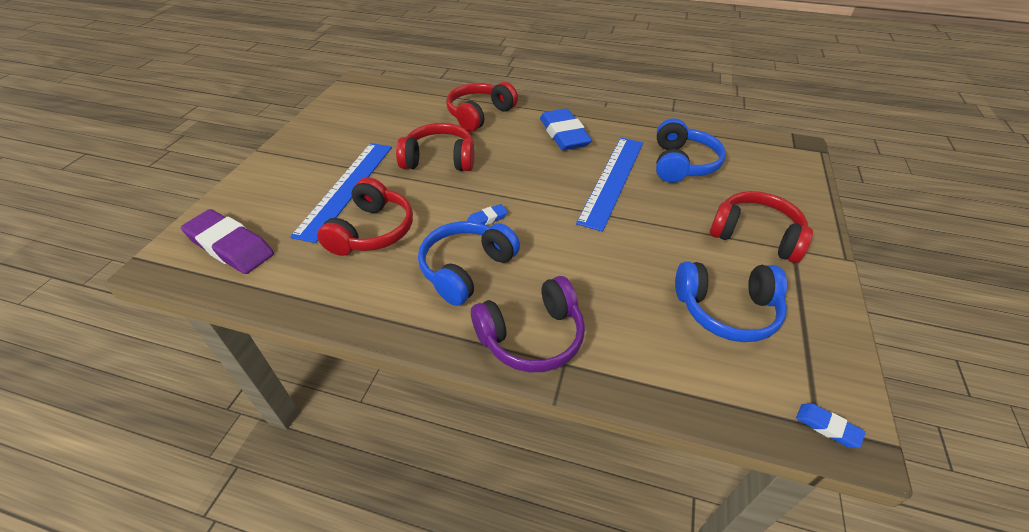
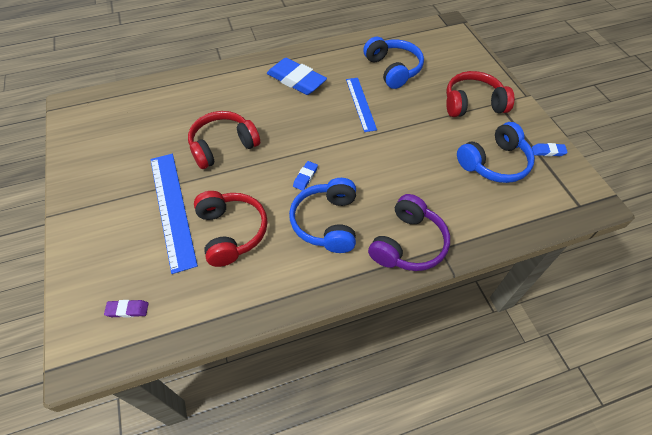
camera: 35 degrees left, 10 degrees up
(230, 246) = (127, 310): purple eraser -> purple eraser, size x0.45
(479, 115) = (216, 90): red headphones -> none
(612, 180) = (360, 104): blue ruler -> blue ruler, size x0.63
(827, 427) = (584, 203): blue eraser -> blue eraser (548, 151)

